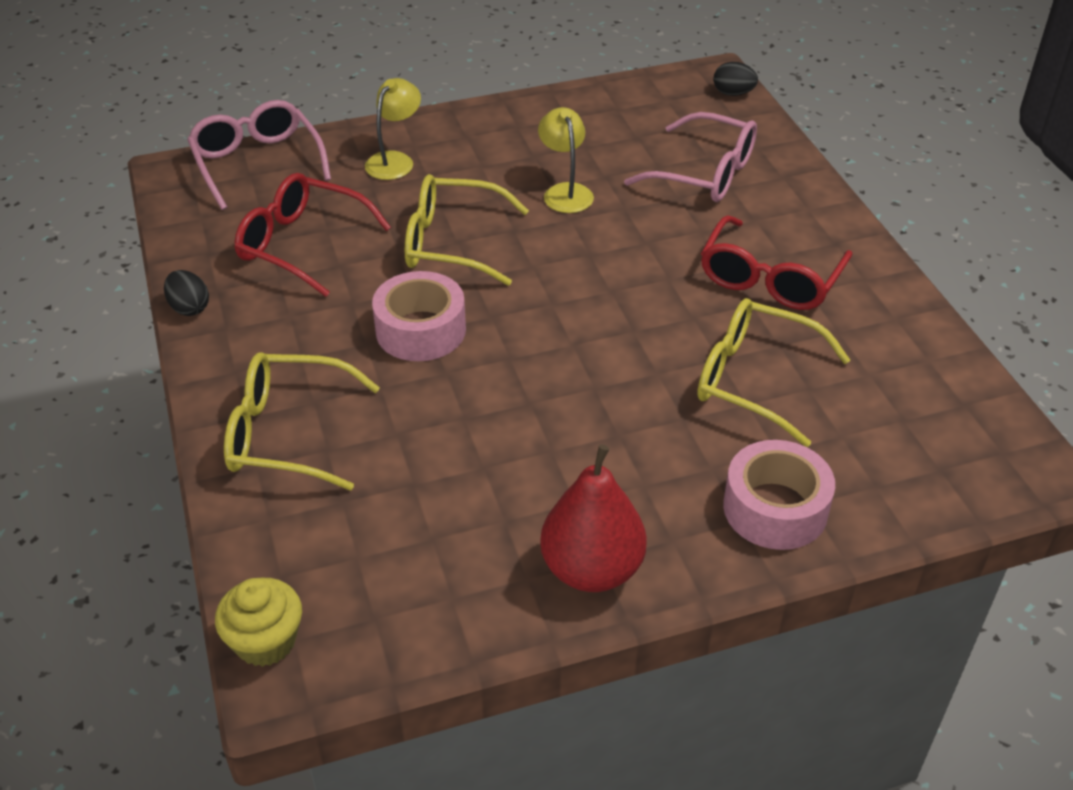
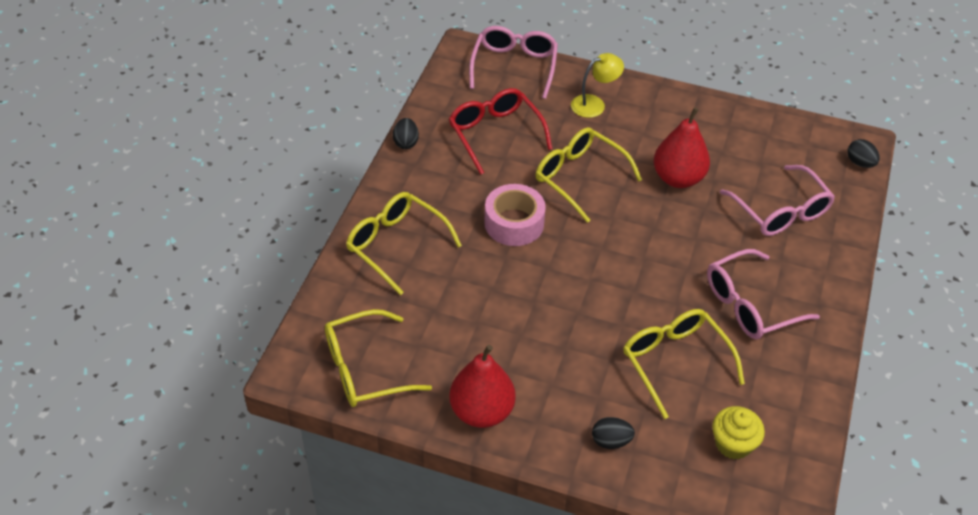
camera: 35 degrees right, 5 degrees up
(265, 641) = (299, 348): yellow cupcake -> yellow cupcake (733, 444)
(387, 610) = (365, 369): none -> yellow glasses
(565, 192) = (678, 178): yellow lamp -> red pear
(770, 278) = (750, 305): red glasses -> pink glasses
(775, 508) = (611, 441): pink tape -> black egg

